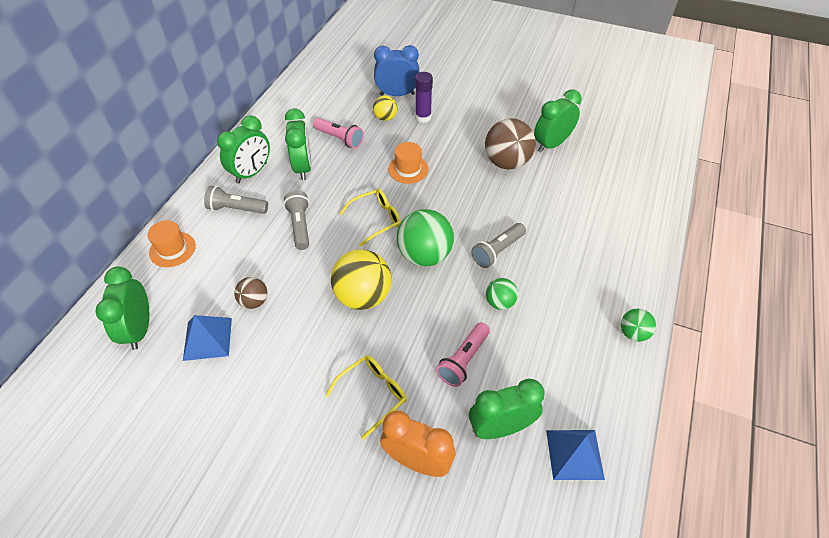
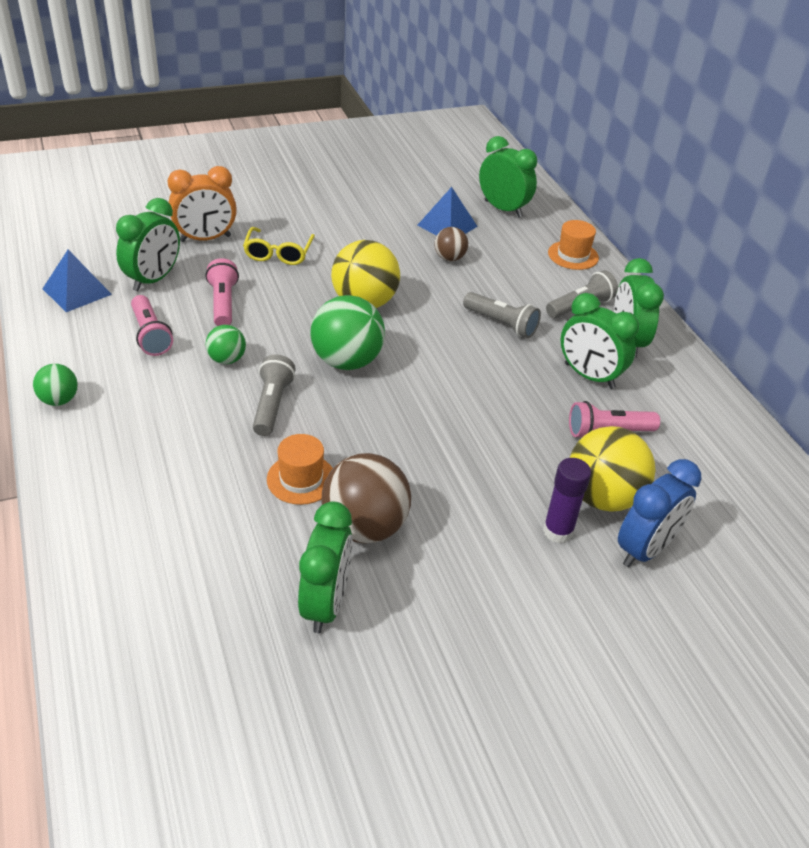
camera: 135 degrees right, 10 degrees down
(376, 219) = (438, 367): yellow glasses -> none
(385, 118) = (602, 497): yellow ball -> yellow ball, size x1.88
(408, 169) = (477, 441): orange hat -> orange hat (301, 479)
(539, 359) = (151, 335): none -> pink flashlight

